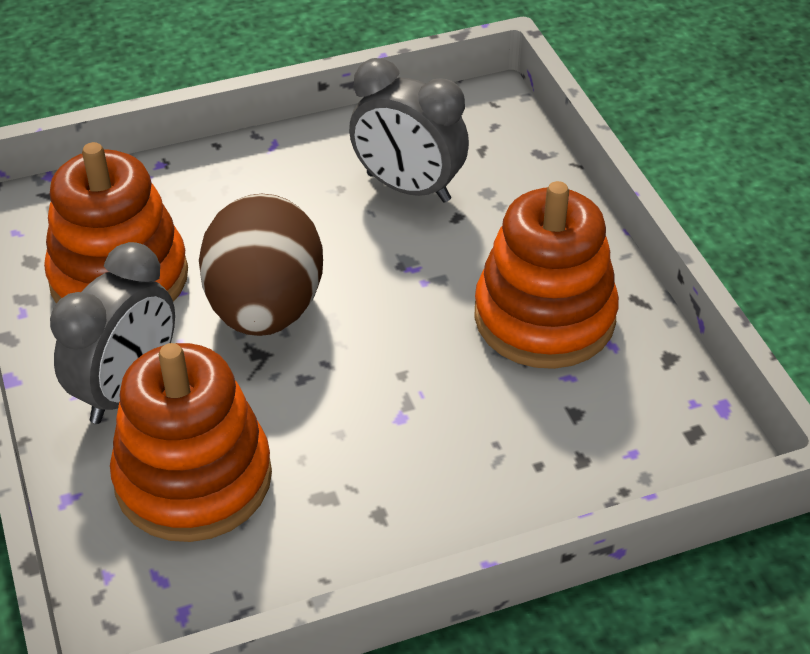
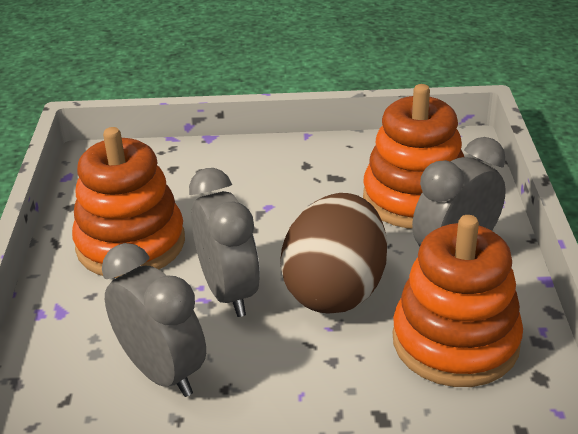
camera: 160 degrees left, 10 degrees down
(387, 281) = (229, 292): none -> grey clock

